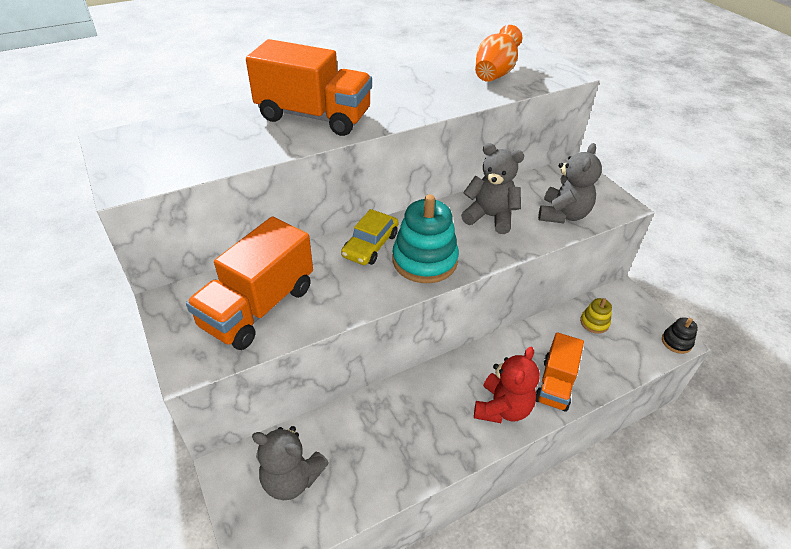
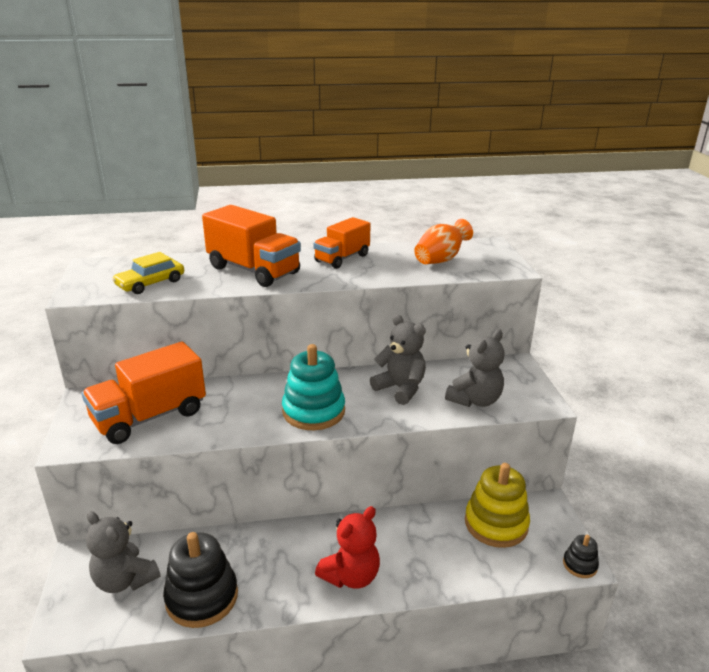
camera: 20 degrees right, 15 degrees down
(370, 245) = (274, 390): yellow car -> yellow car (150, 283)
(379, 472) = (202, 597): none -> black stacking toy
(555, 384) = (418, 569): orange truck -> orange truck (342, 258)
(594, 322) = (496, 524): yellow stacking toy -> yellow stacking toy, size x2.02

